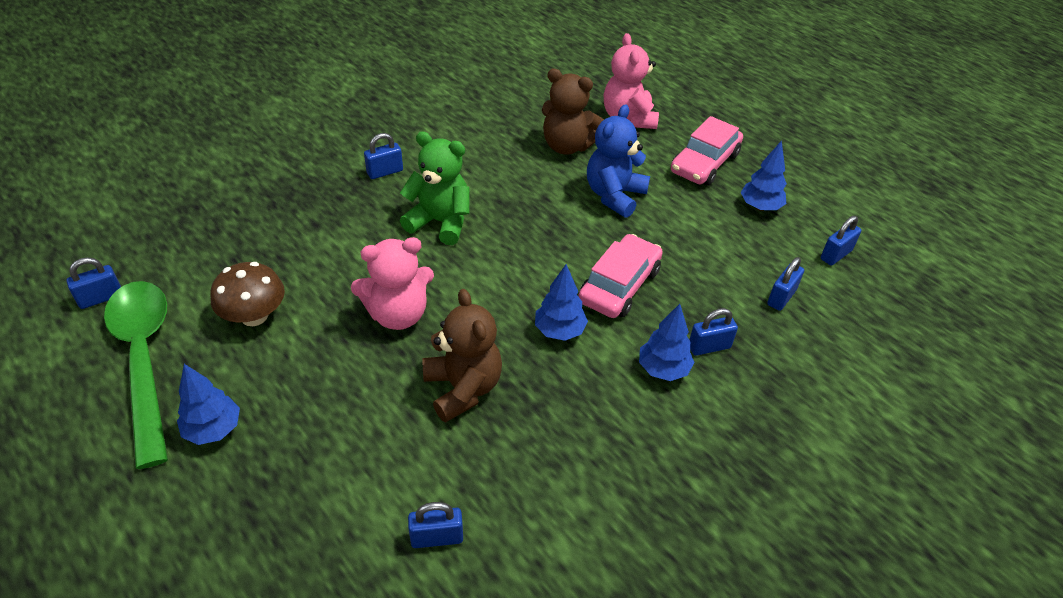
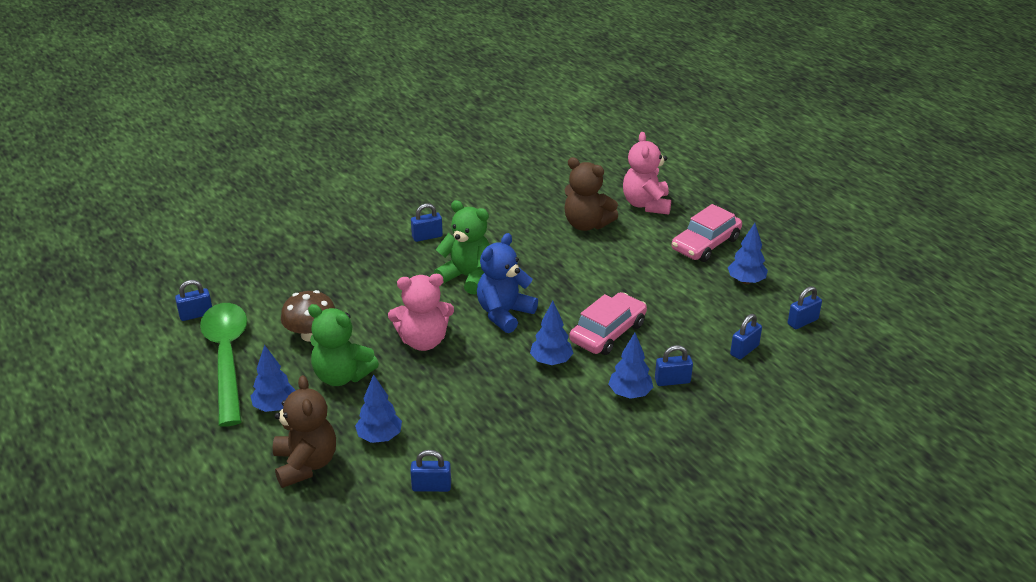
camera: 10 degrees right, 10 degrees down
(299, 374) = (342, 376): none -> green teddy bear
(358, 464) = (379, 437): none -> blue tree
(463, 388) = (466, 395): brown teddy bear -> brown teddy bear (305, 464)
(614, 195) = (619, 265): blue teddy bear -> blue teddy bear (504, 314)

